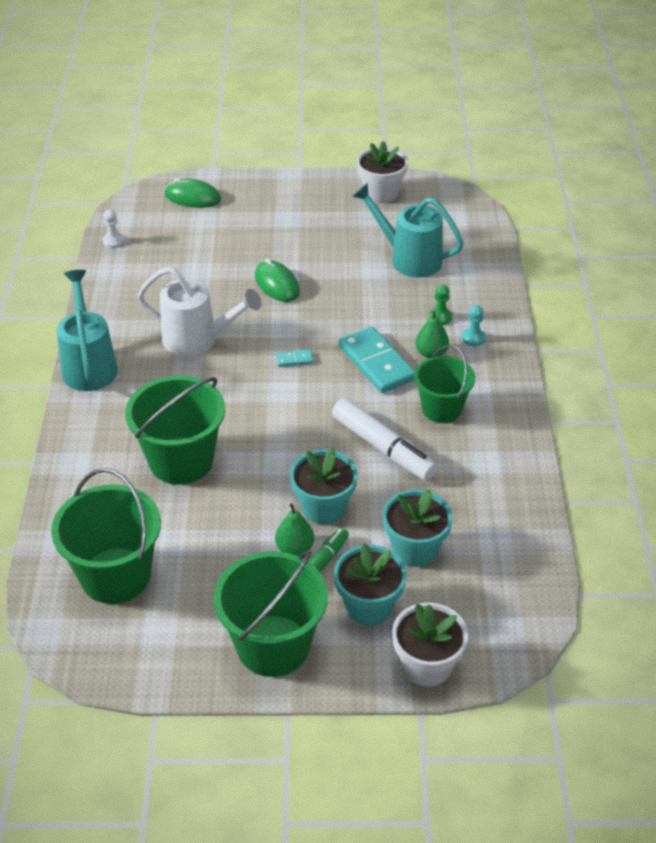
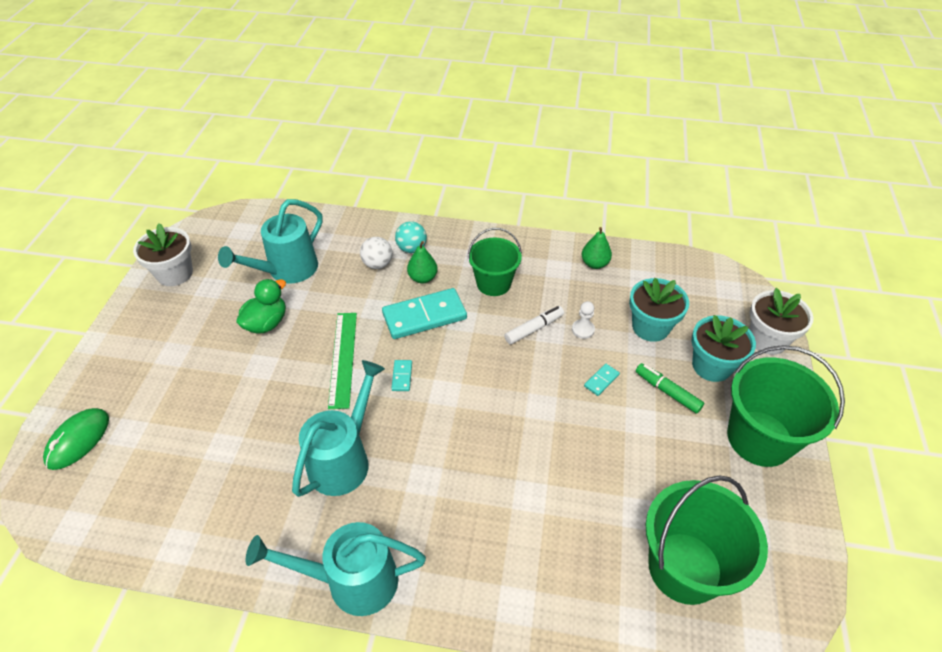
camera: 80 degrees left, 5 degrees up
(113, 241) = (118, 538): white pawn -> white pawn (583, 330)
(181, 460) = (528, 492): green bucket -> none
(198, 340) = (344, 459): white watering can -> turquoise watering can
(277, 284) = (280, 376): green mouse -> none
(295, 548) = (649, 408): green pear -> green pear (594, 263)
(307, 318) = (343, 358): none -> green ruler
(323, 507) = (601, 380): turquoise flower pot -> turquoise domino
(337, 262) = (266, 323): none -> green duck
(383, 448) = (534, 329): white marker -> white marker, size x0.60
(440, 317) = (377, 264): green pawn -> white ball
(473, 338) = (412, 248): turquoise pawn -> turquoise ball

